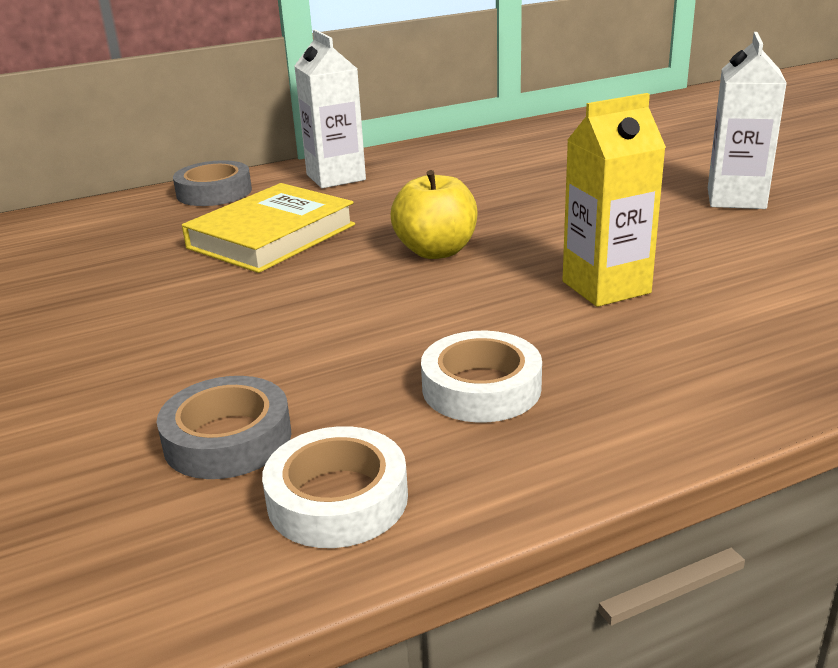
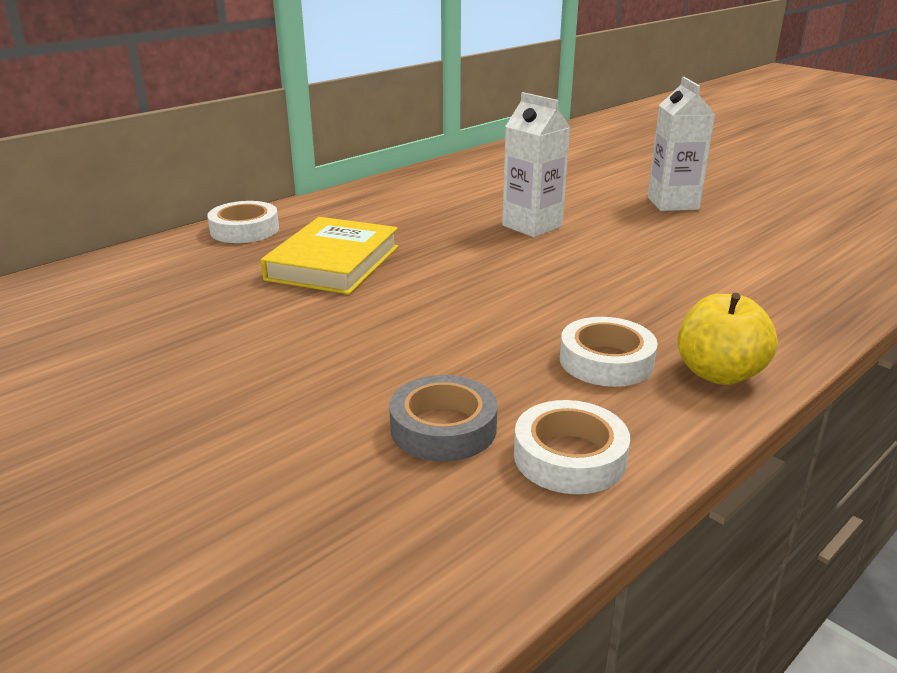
camera: 20 degrees left, 0 degrees up
(214, 192) = (244, 230): grey tape -> white tape
(336, 177) = (346, 209): white carton -> white carton (532, 226)
(436, 251) = (483, 262): yellow apple -> yellow apple (718, 373)
(606, 287) = (634, 277): yellow carton -> none

